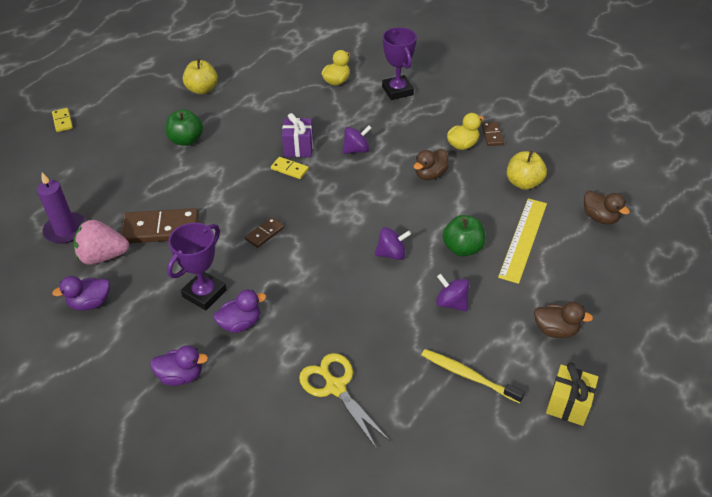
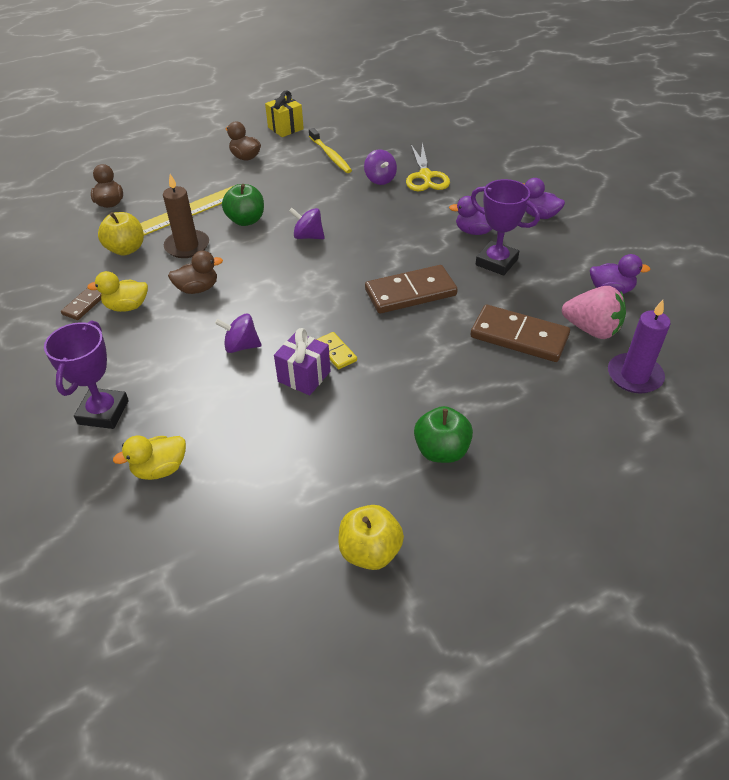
camera: 150 degrees left, 0 degrees up
(62, 121) = (634, 583): yellow domino -> none
(204, 293) = (496, 262): purple trophy -> purple trophy turned 60 degrees clockwise
(265, 234) = (410, 292): brown domino -> brown domino, size x1.99
(451, 303) = (297, 192): purple spinning top -> purple spinning top (380, 179)
(481, 204) = (187, 246): none -> brown candle

